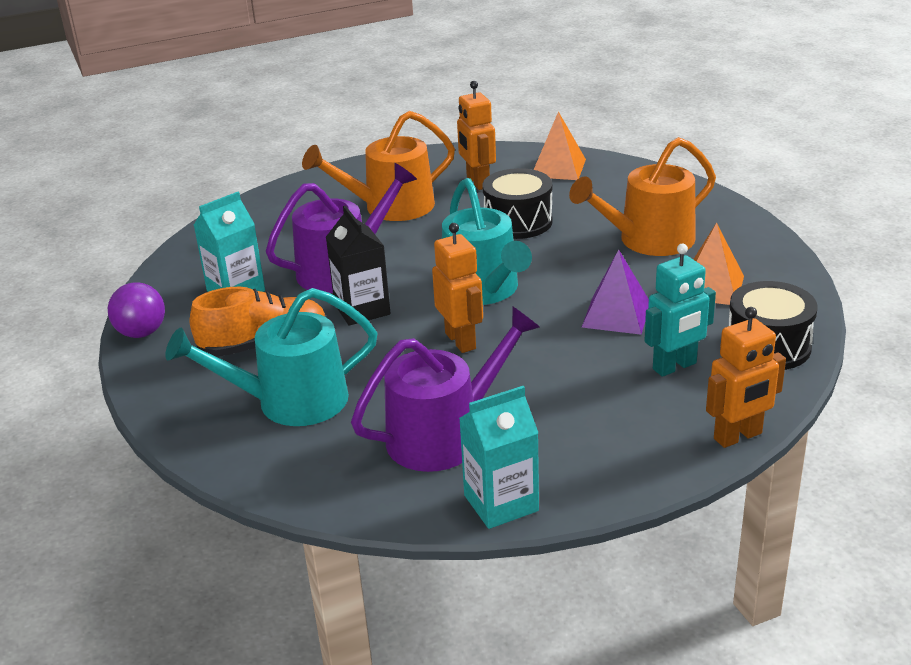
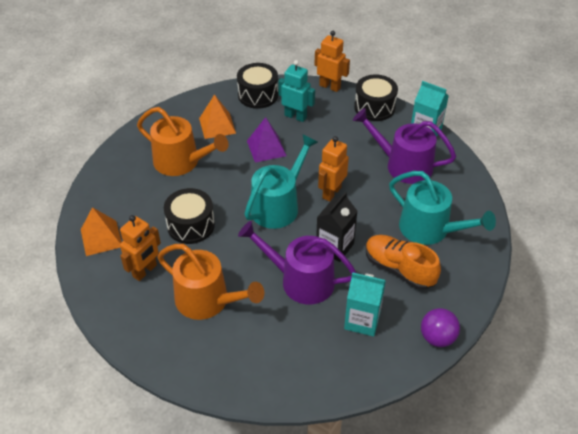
camera: 125 degrees left, 15 degrees up
(628, 468) = (374, 107): none -> black drum

